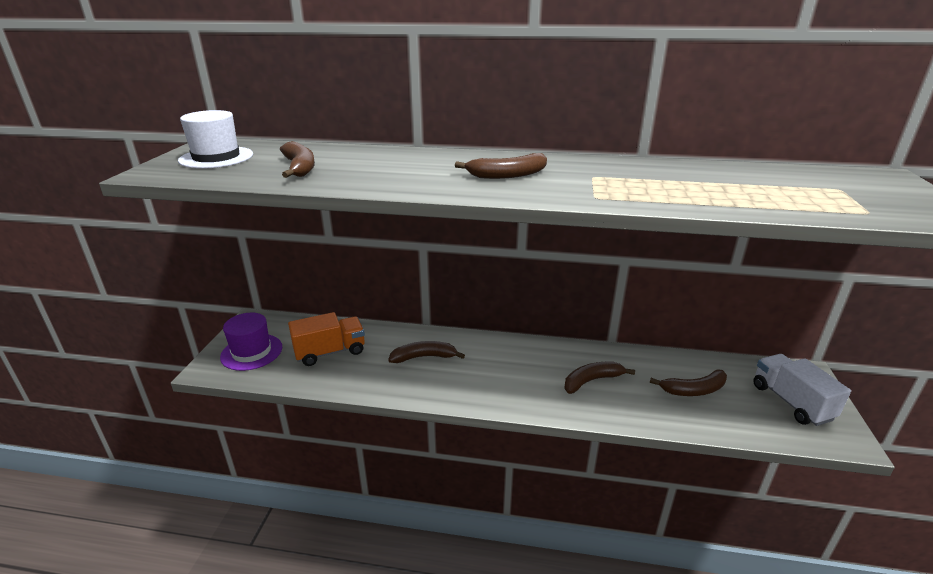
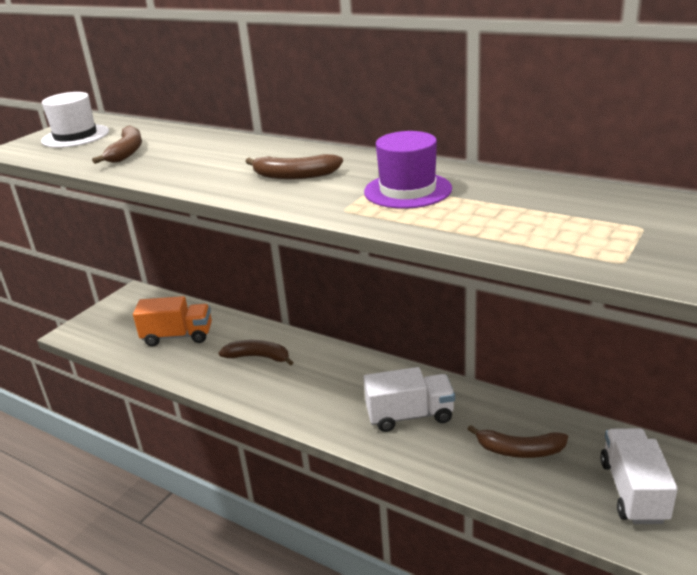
camera: 25 degrees right, 0 degrees up
(251, 352) = (113, 324): purple hat -> purple hat (407, 190)
(592, 381) = (410, 415): brown banana -> white truck

